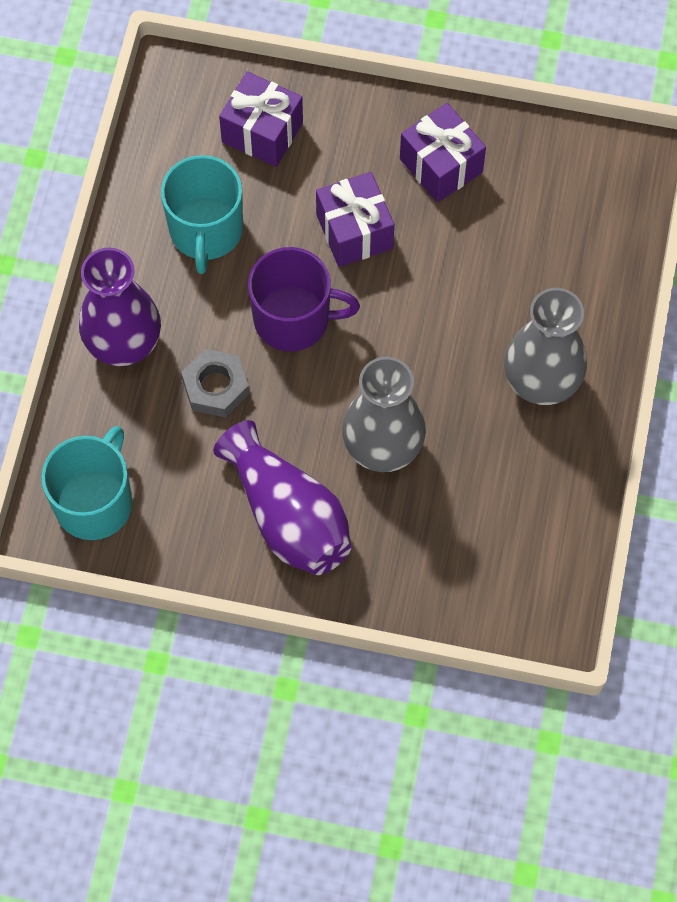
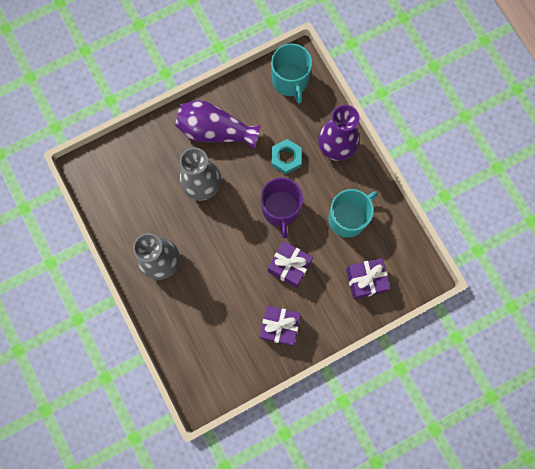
camera: 140 degrees right, 10 degrees up
(206, 231) = (348, 218): turquoise mug -> turquoise mug turned 90 degrees clockwise
(215, 387) = (286, 158): grey nut -> turquoise nut
(293, 319) = (281, 209): purple mug -> purple mug turned 60 degrees counterclockwise

